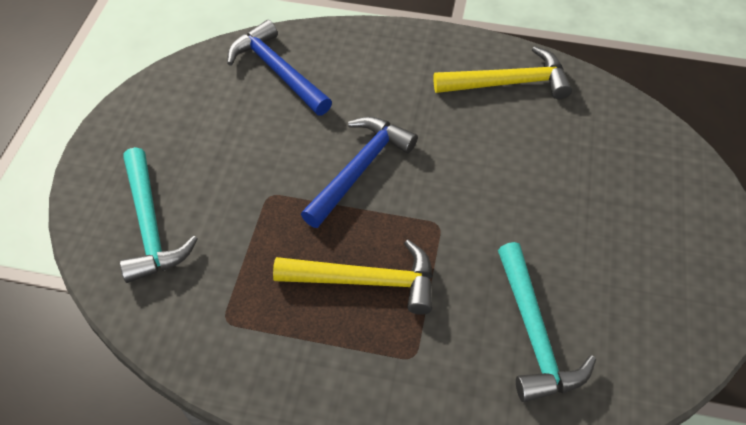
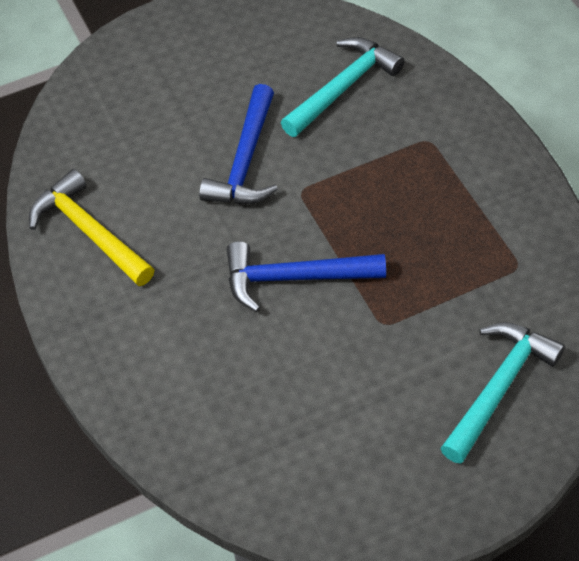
camera: 125 degrees left, 0 degrees up
(278, 71) = (232, 431): blue hammer -> blue hammer (245, 161)
(366, 281) = (397, 203): yellow hammer -> none

